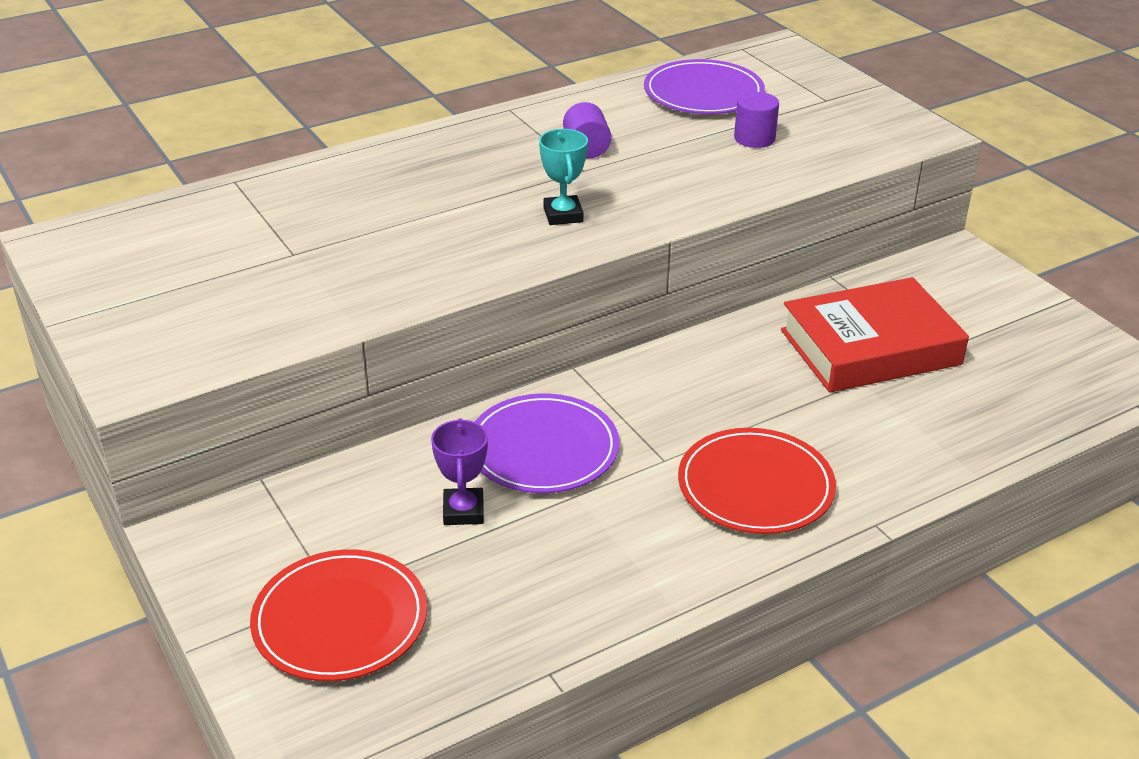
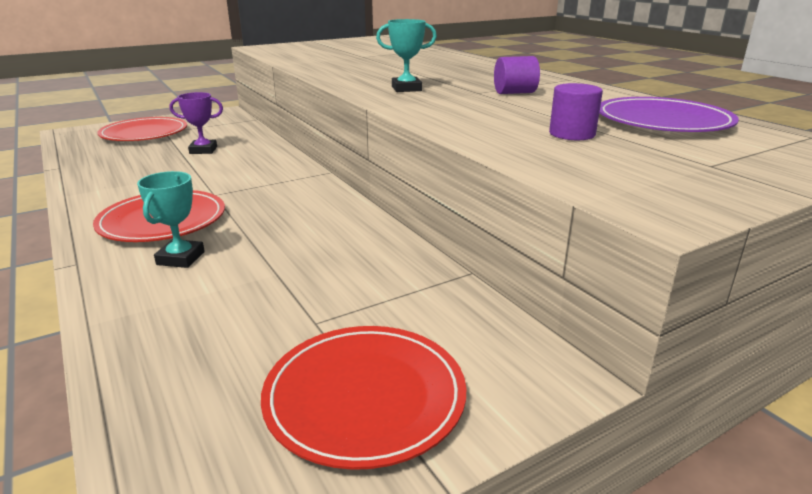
camera: 90 degrees right, 10 degrees down
(543, 449) = (247, 165): purple plate -> none
(846, 449) = (181, 258): none -> turquoise trophy
(870, 347) = (333, 283): red book -> none
(1010, 326) = (365, 397): none -> red plate

